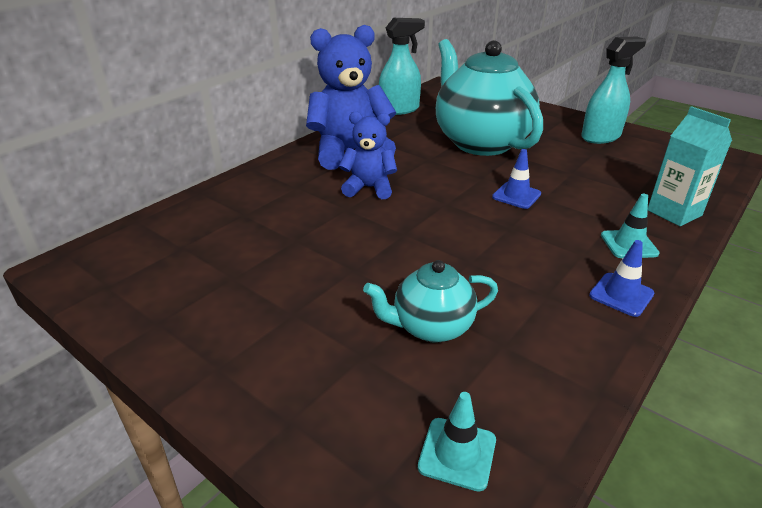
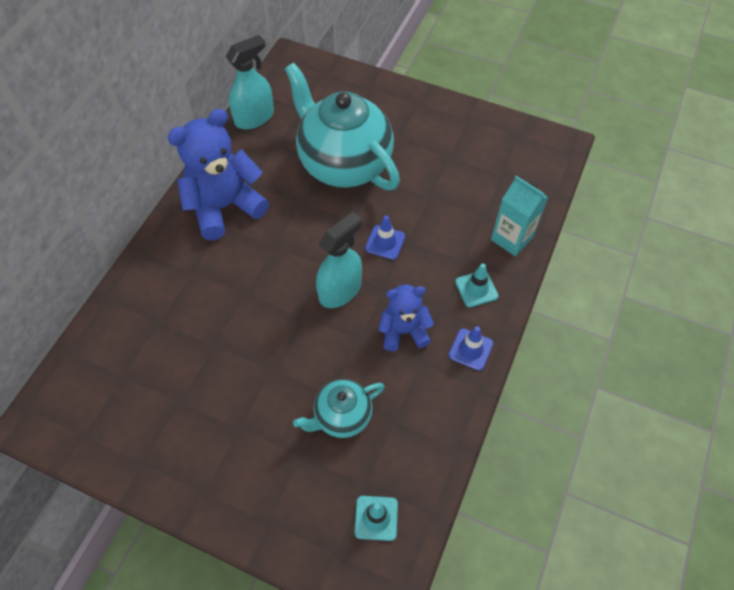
camera: 15 degrees left, 25 degrees up
(369, 188) = (257, 259): blue teddy bear -> blue teddy bear (403, 331)
(601, 137) = (452, 131): turquoise spray bottle -> turquoise spray bottle (340, 290)

